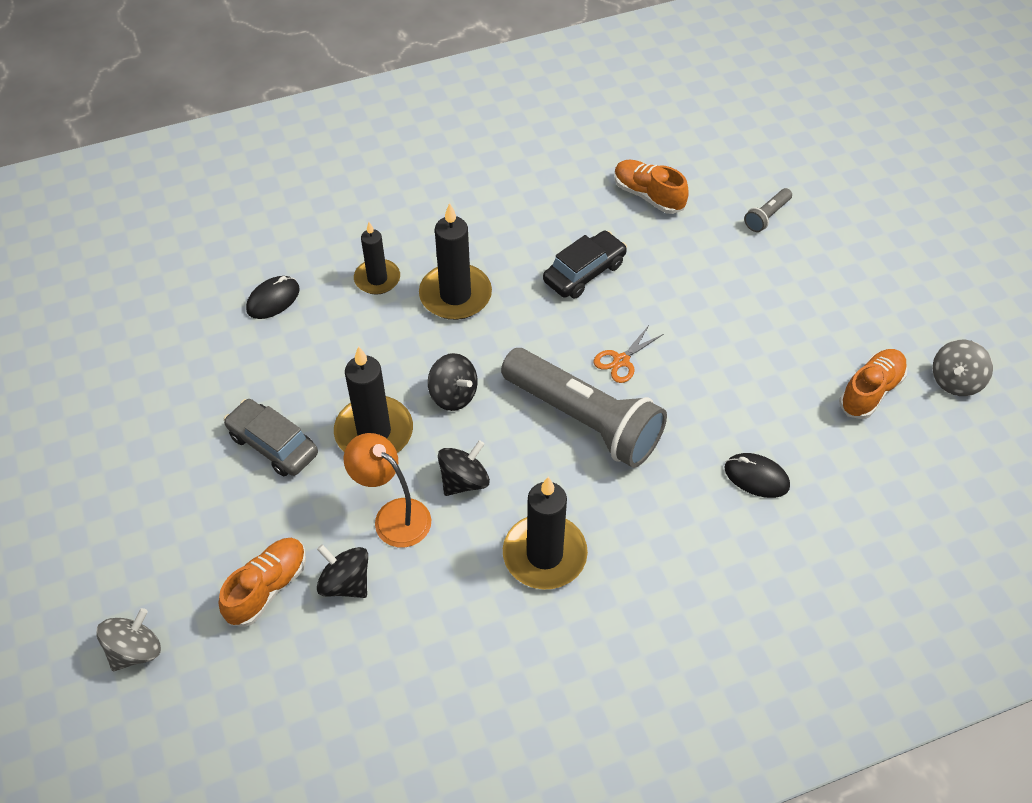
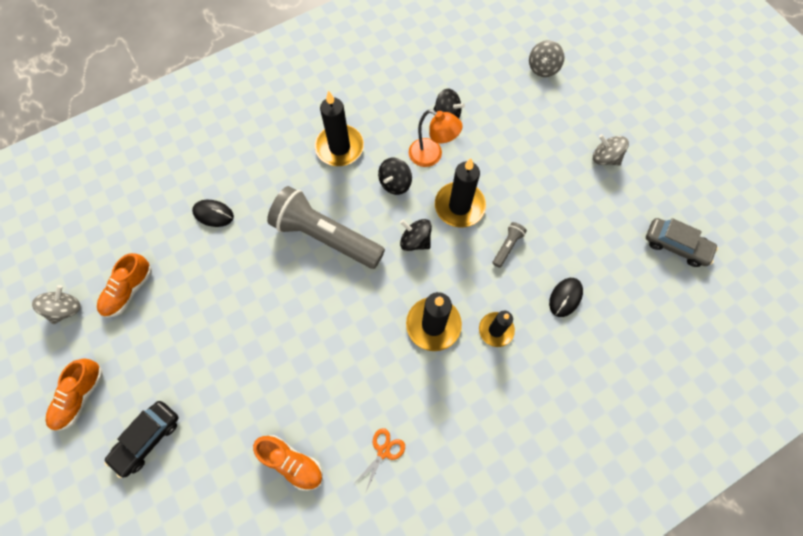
camera: 170 degrees right, 15 degrees up
(118, 469) = (605, 158): none -> grey spinning top
(267, 588) = (488, 107): orange shoe -> orange shoe (80, 396)
(273, 444) = (519, 188): grey car -> grey car (676, 246)
(584, 272) = (338, 364): black car -> black car (147, 438)
(621, 360) = (304, 287): orange scissors -> orange scissors (383, 451)
(767, 216) = (188, 455): grey flashlight -> grey flashlight (507, 246)

